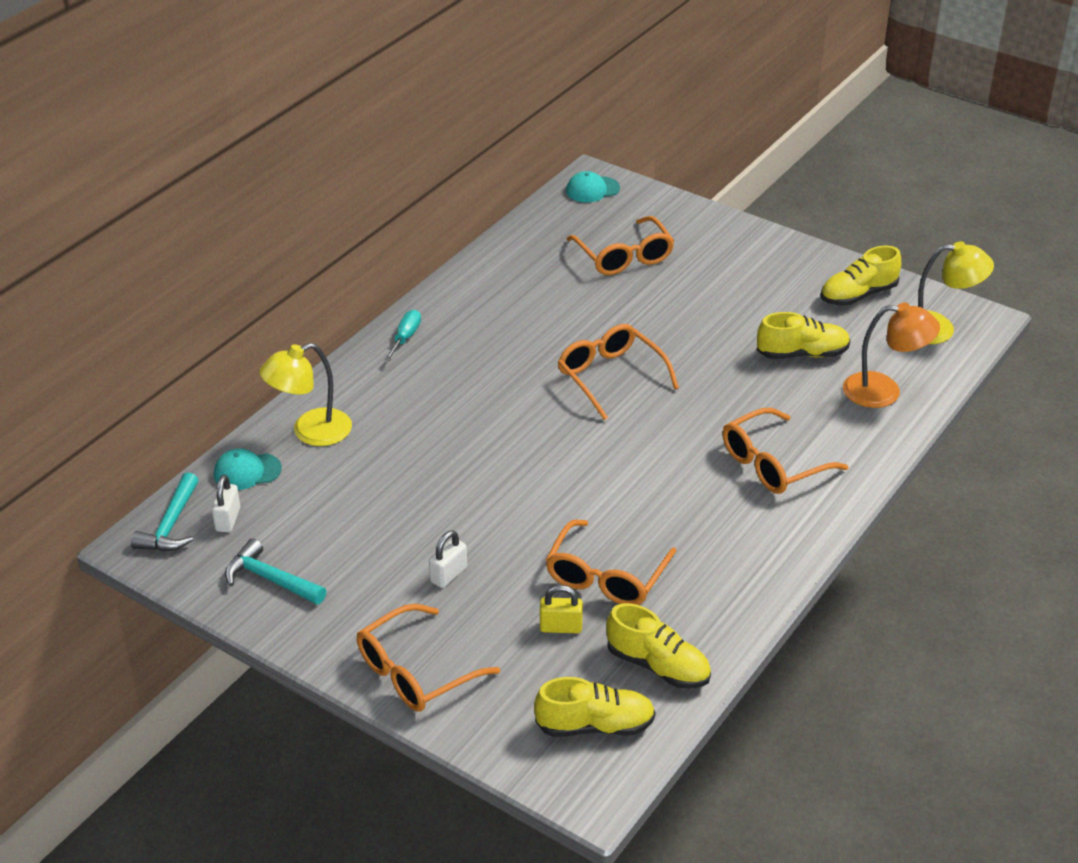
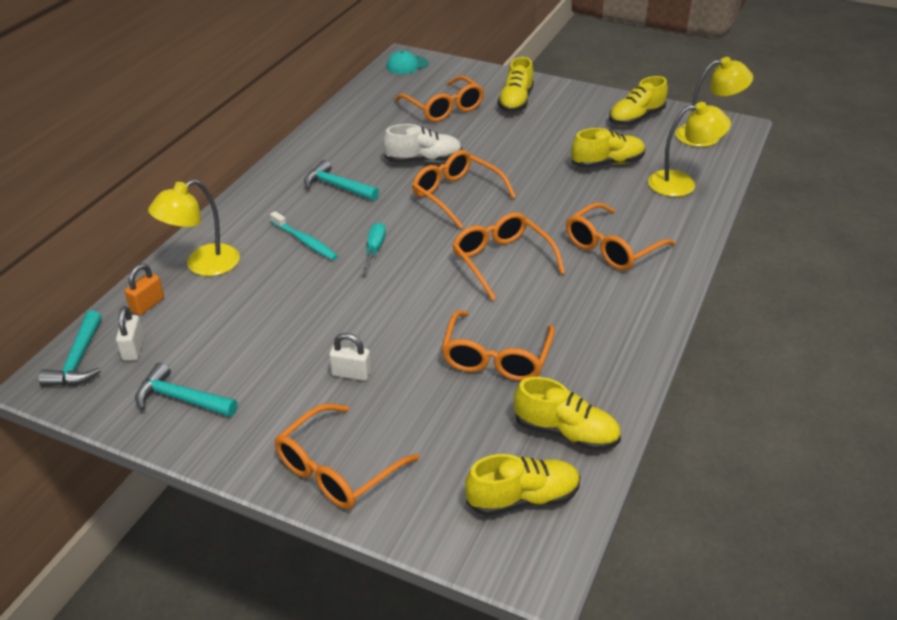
camera: 10 degrees left, 0 degrees up
(247, 471) = (147, 305): turquoise cap -> orange padlock
(405, 337) = (275, 182): turquoise screwdriver -> turquoise screwdriver (375, 249)
(426, 416) = (305, 241): none -> turquoise toothbrush
(448, 575) = (351, 373): white padlock -> white padlock turned 75 degrees clockwise
(475, 350) = (337, 186): none -> turquoise hammer
(561, 627) = (466, 408): yellow padlock -> none
(582, 326) = (423, 160): none -> white shoe
(641, 465) = (501, 261): none -> orange glasses
(714, 256) = (515, 102): none -> yellow shoe
(884, 391) = (682, 184): orange lamp -> yellow lamp

